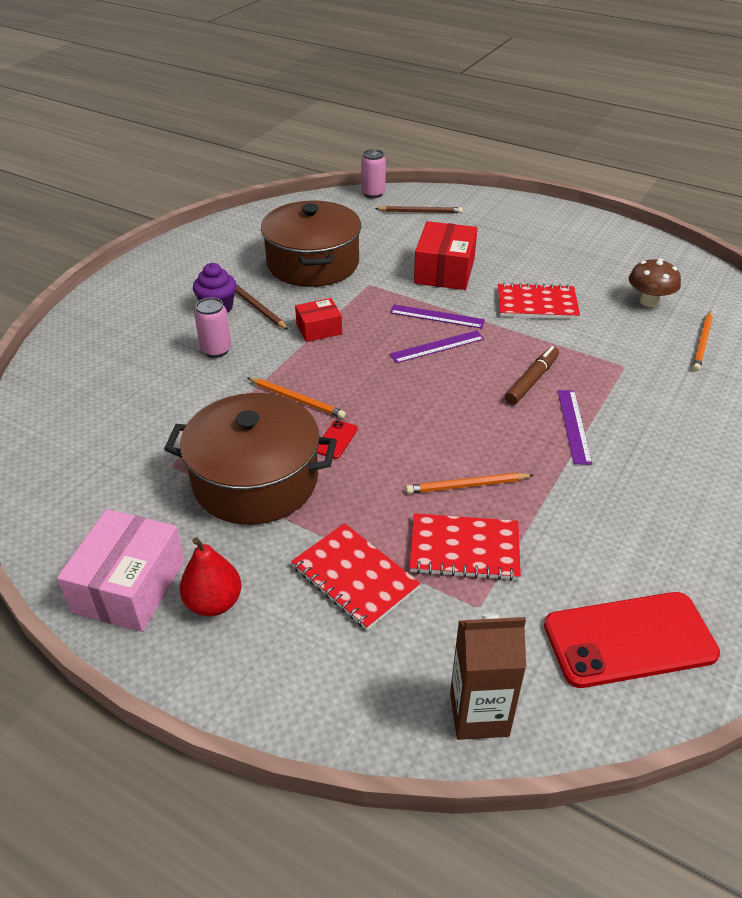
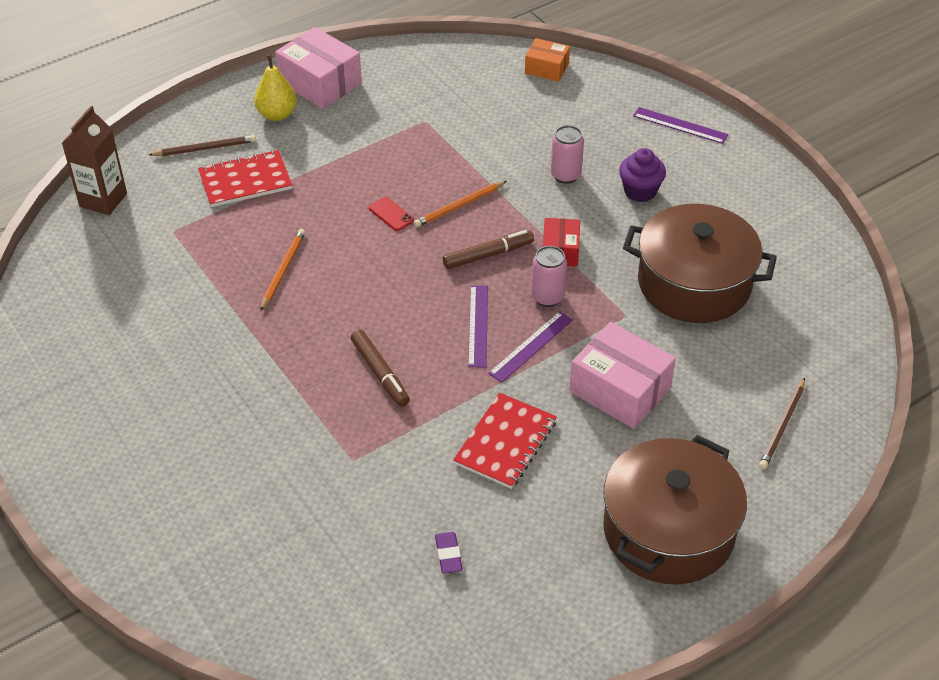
camera: 115 degrees right, 5 degrees up
(42, 404) = (546, 68): none -> orange box
(214, 602) = (277, 114): red pear -> yellow pear
(255, 480) = (376, 158): brown pot -> brown pot (668, 530)
(257, 308) = (623, 218): brown pencil -> brown pencil (205, 148)
(351, 365) = (487, 255): none -> brown marker
(373, 193) = (857, 396): pink can -> pink can (547, 297)
(444, 271) = (620, 390): red box -> pink box
(464, 549) = (224, 243): red notebook -> none
(573, 426) = (299, 371): purple ruler -> purple ruler (680, 125)
(629, 639) = (86, 292): red phone -> none
(649, 301) = (448, 555): brown mushroom -> purple eraser
(702, 342) = (343, 556): orange pencil -> none

